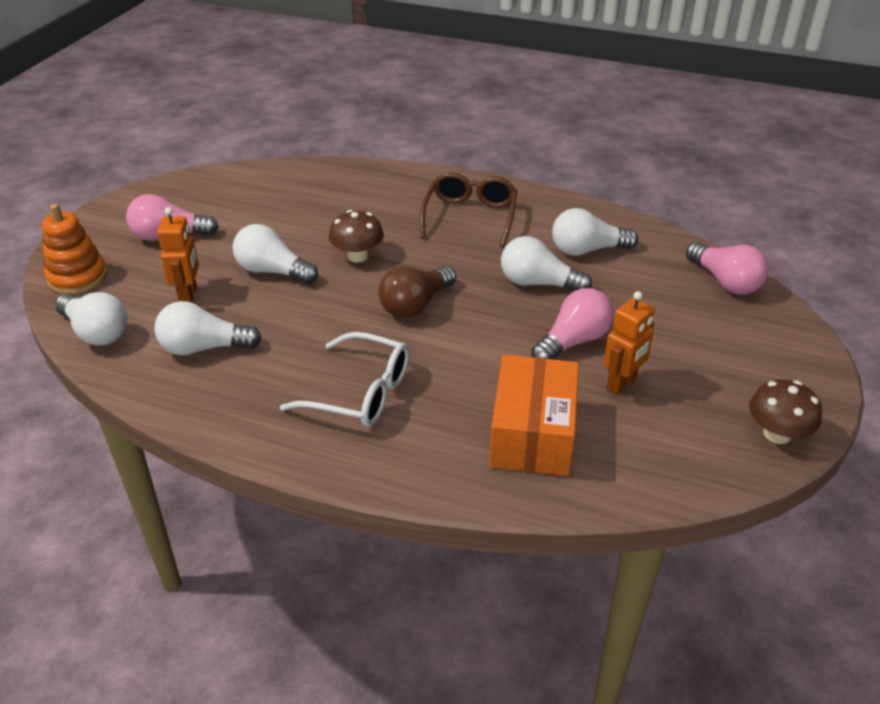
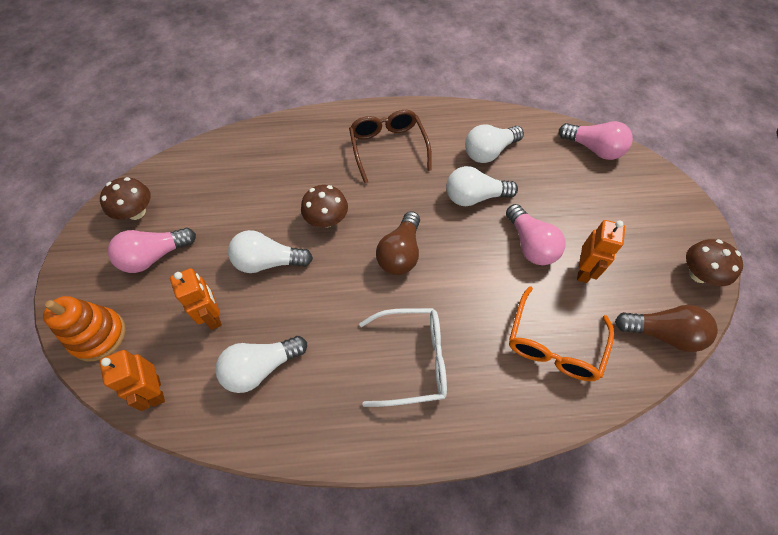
camera: 25 degrees left, 20 degrees up
(96, 332) = (155, 391): white light bulb -> orange robot
(177, 199) = (136, 212): none -> brown mushroom
(532, 433) = (554, 344): orange box -> orange glasses
(573, 341) = (530, 244): pink light bulb -> pink light bulb turned 135 degrees clockwise
(679, 470) = (661, 333): none -> brown light bulb

